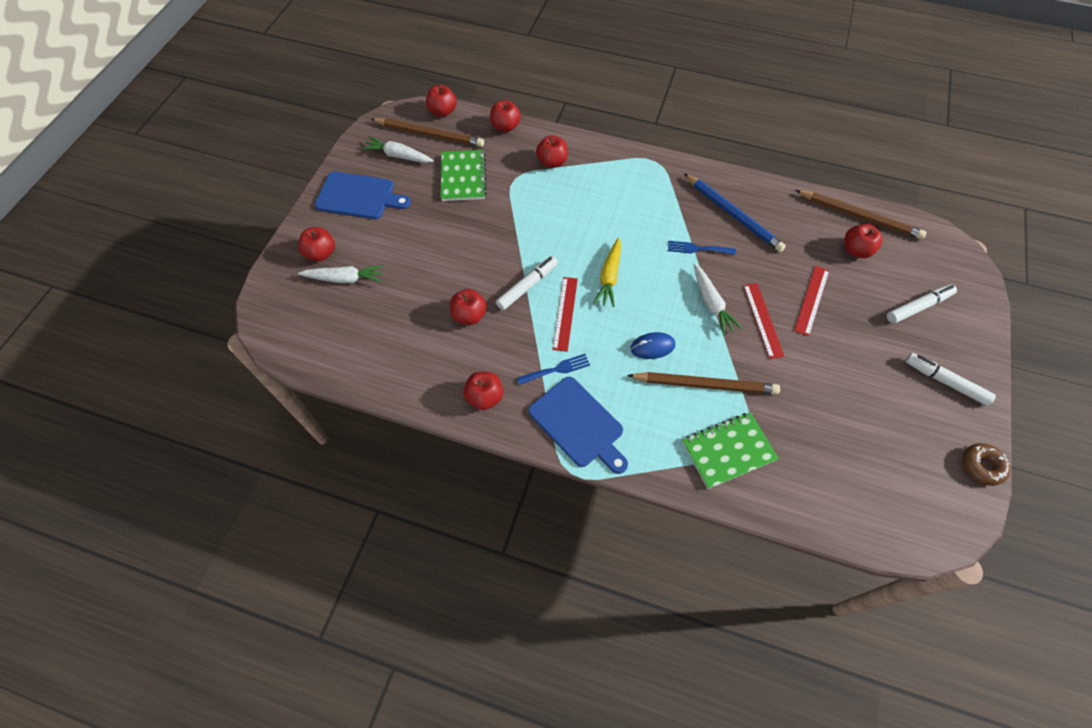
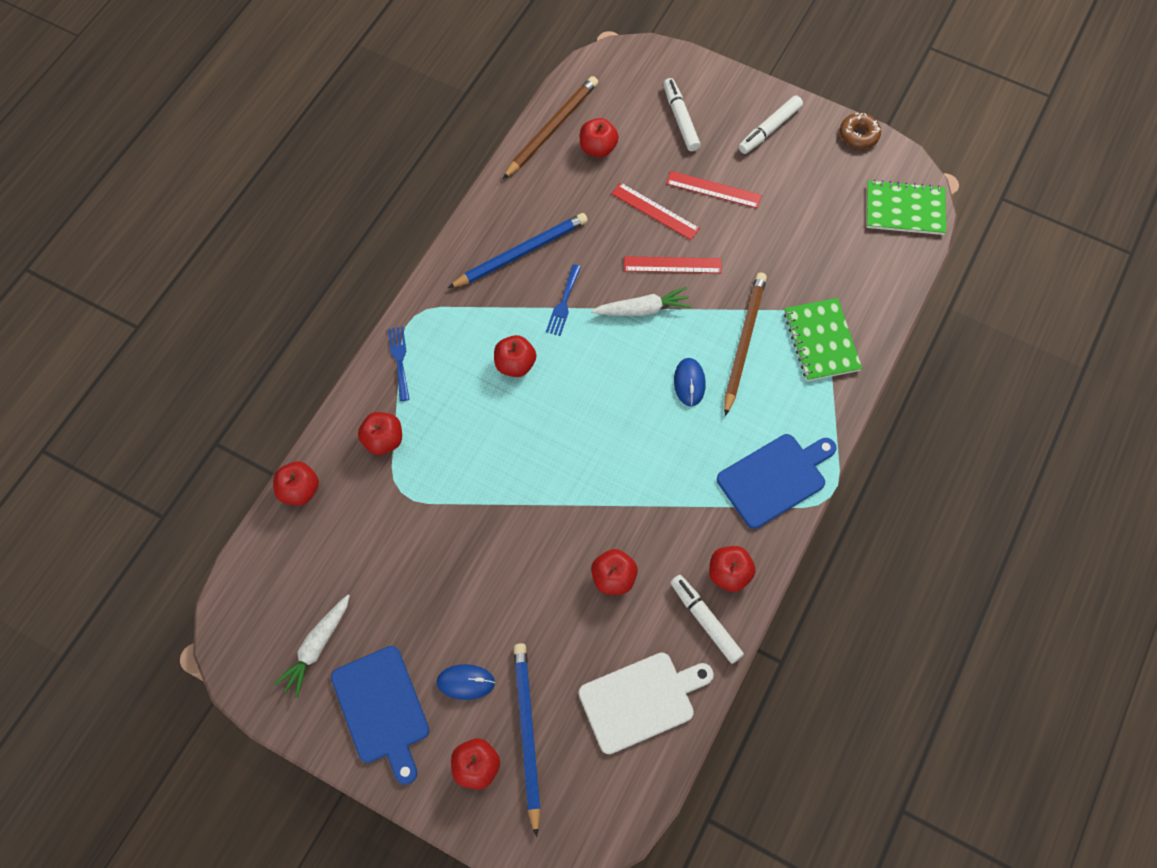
camera: 80 degrees left, 5 degrees up
(345, 279) = (527, 733): white carrot -> blue pencil
(359, 196) = (382, 709): blue cutting board -> blue cutting board turned 135 degrees clockwise
(373, 347) = (641, 700): none -> white cutting board
(380, 237) = (465, 682): none -> blue mouse
(430, 134) = (285, 598): brown pencil -> none
(442, 111) = (242, 574): red apple -> red apple (515, 364)
(463, 177) = (381, 559): green notebook -> green notebook (904, 209)
(527, 286) = (582, 503): white marker -> white marker (705, 620)
(557, 369) = (703, 489): blue fork -> blue fork (399, 360)
(565, 313) = (629, 467): red ruler -> red ruler (713, 190)
(609, 277) = (586, 408): yellow carrot -> none

